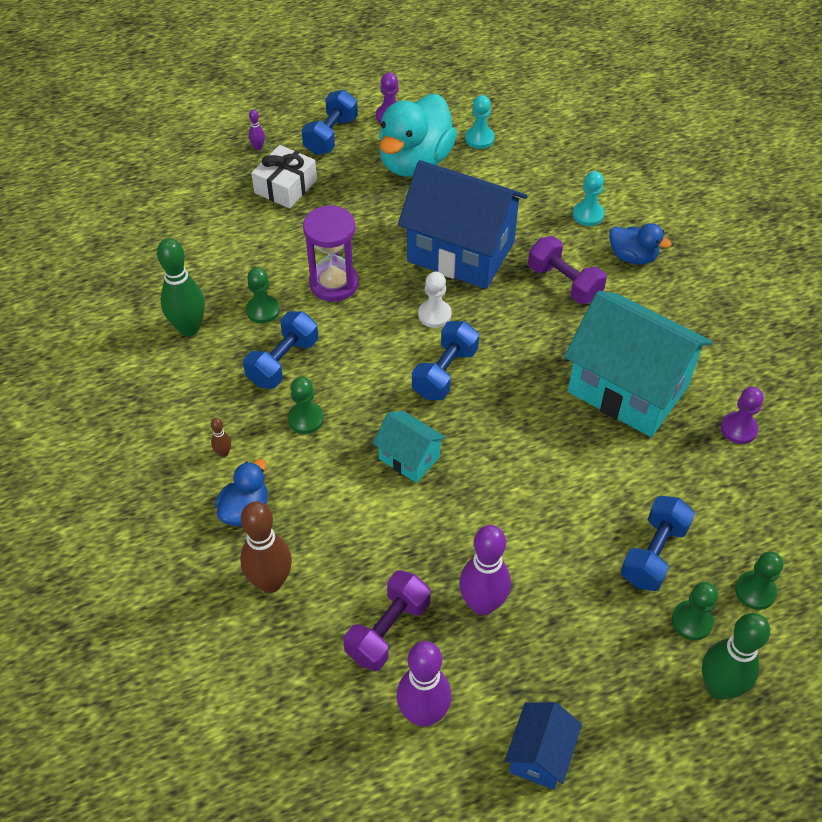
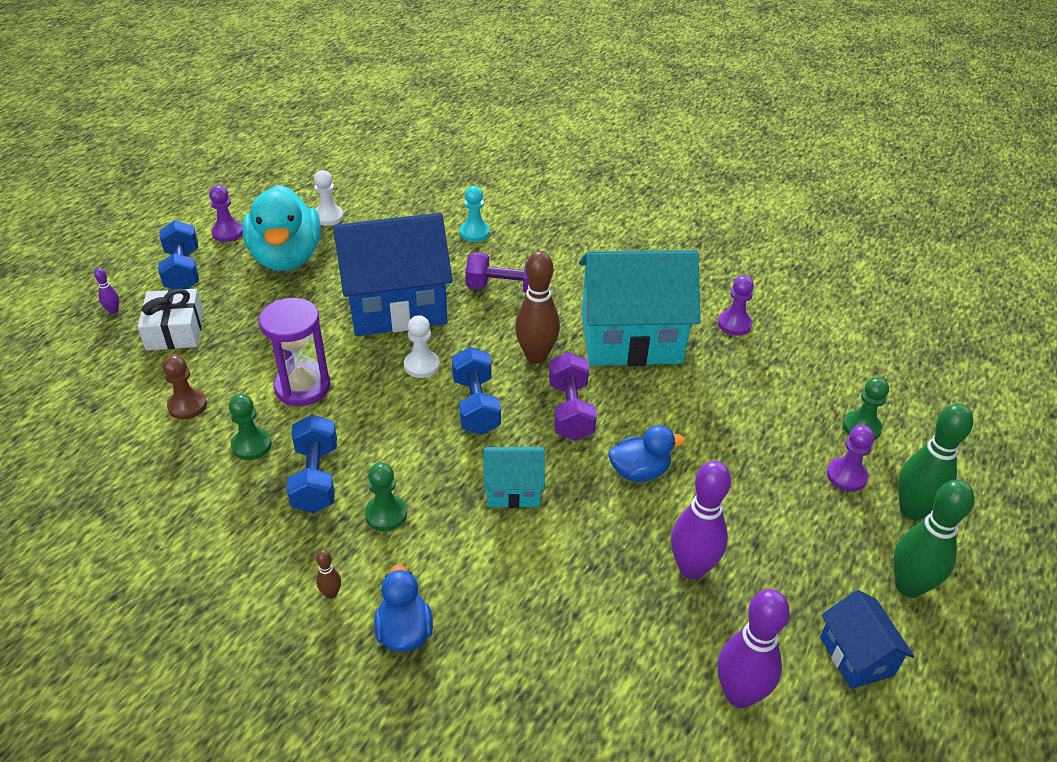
camera: 40 degrees left, 10 degrees down
(189, 328) = (184, 502): green bowling pin -> green bowling pin (908, 586)
(246, 254) = (187, 406): none -> brown pawn
(270, 582) = (493, 680): brown bowling pin -> brown bowling pin (536, 356)
(388, 630) = (639, 645): purple dumbbell -> purple dumbbell (570, 411)
(479, 139) = (328, 217): turquoise pawn -> white pawn
(632, 257) = (539, 246): blue duck -> blue duck (639, 471)
(653, 553) = (771, 445): blue dumbbell -> none
(692, 621) = (846, 476): green pawn -> purple pawn

